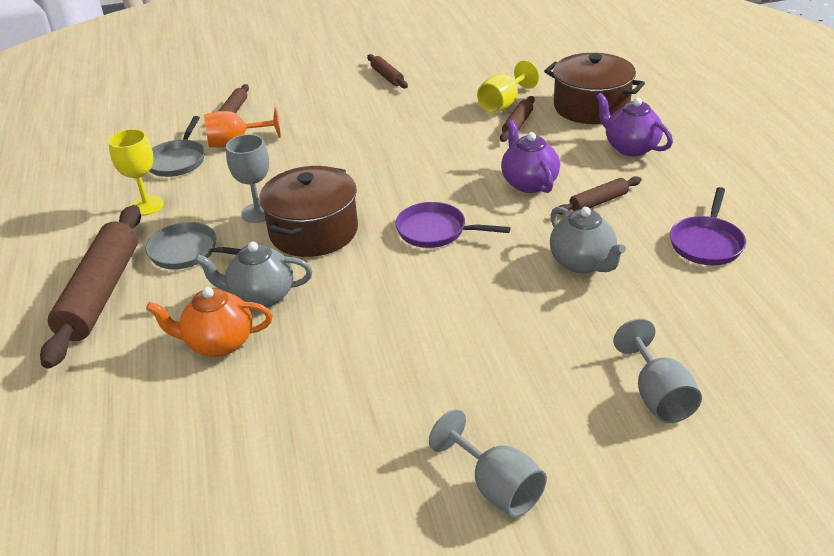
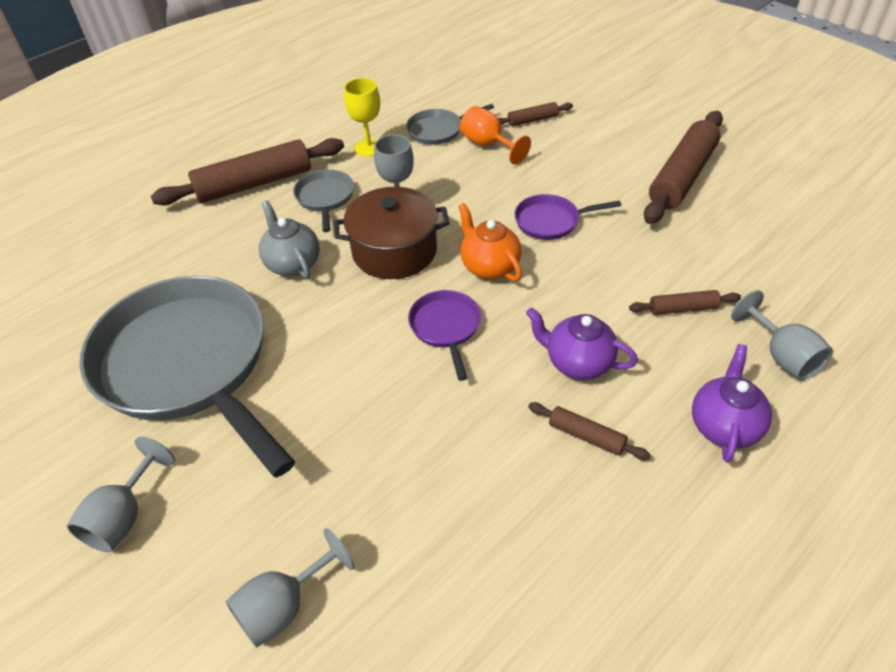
camera: 60 degrees right, 10 degrees up
(218, 343) = (228, 269): orange teapot -> orange teapot (489, 266)
(333, 401) = (189, 365): none -> grey pan
(387, 77) = (682, 177): brown rolling pin -> brown rolling pin, size x2.11
(503, 104) = (714, 280): yellow goblet -> none
(529, 183) = (577, 363): purple teapot -> purple teapot turned 105 degrees counterclockwise
(582, 263) = (465, 463): grey teapot -> none
(591, 107) = (782, 356): brown pot -> grey goblet
(706, 243) = (578, 571): purple pan -> purple pan (551, 221)

